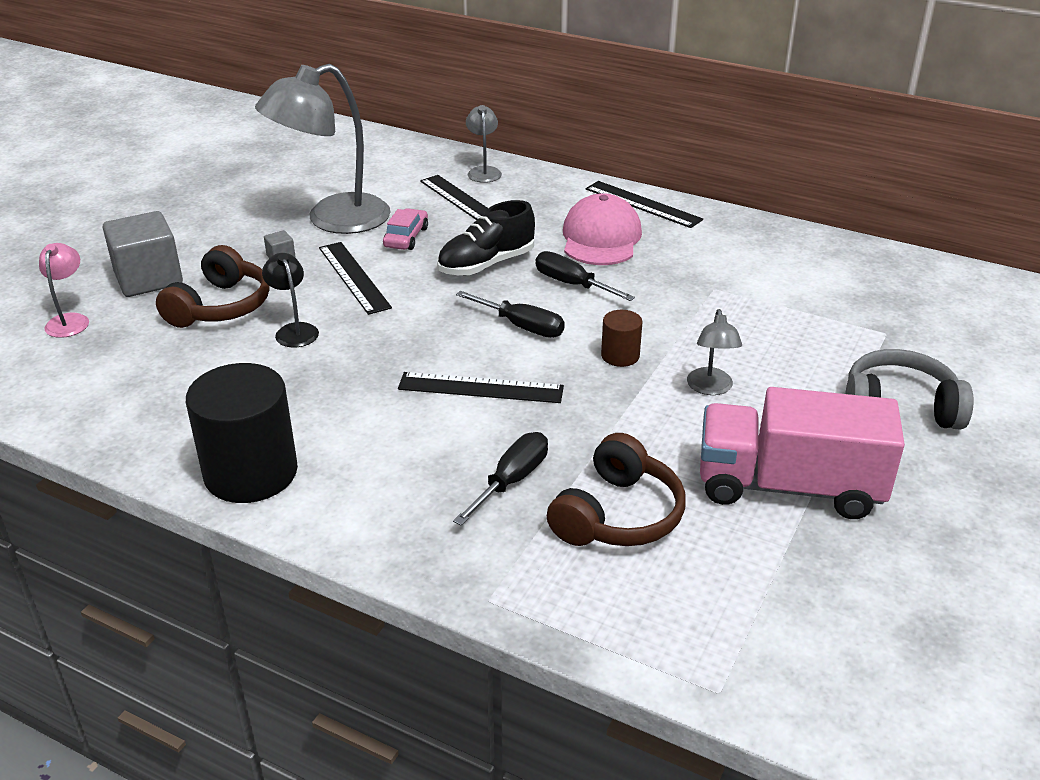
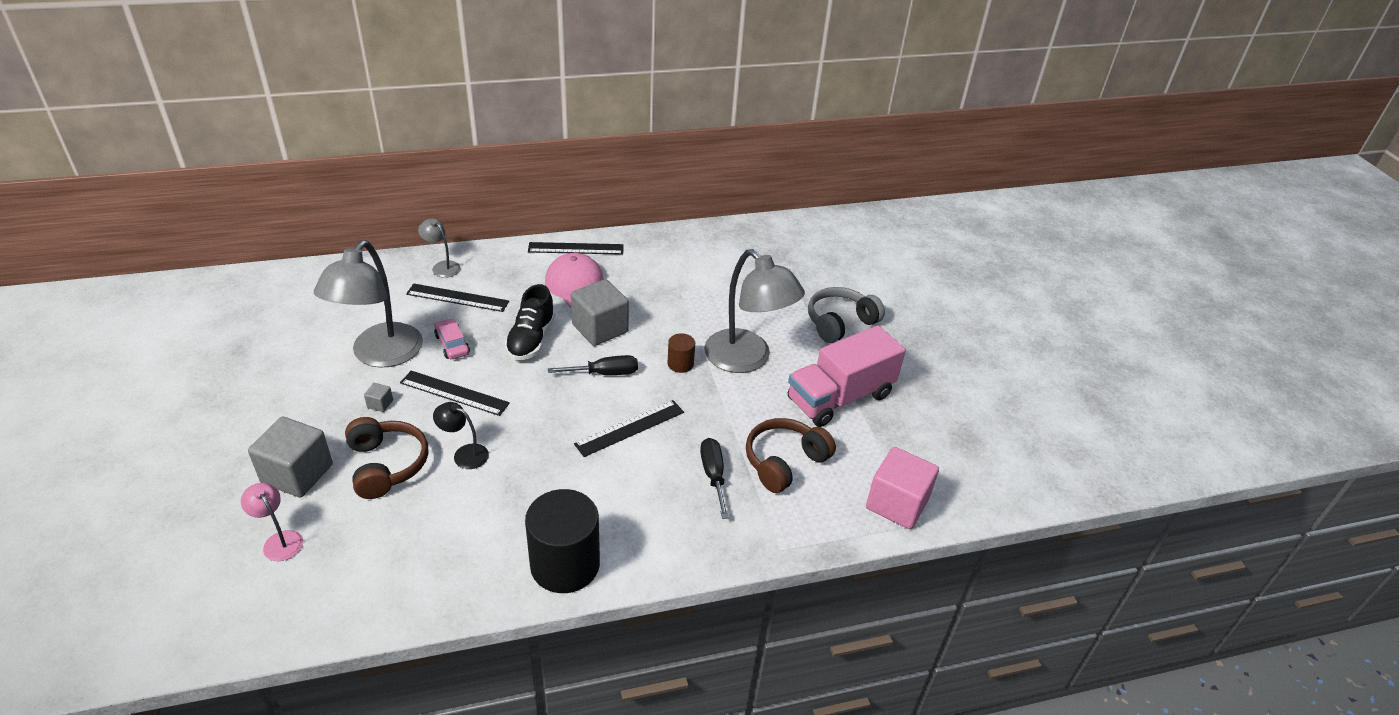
camera: 45 degrees left, 5 degrees up
(572, 284) = (600, 328): black screwdriver -> grey cube
(617, 515) = (784, 462): brown headphones -> brown headphones turned 120 degrees counterclockwise
(710, 388) = (747, 359): grey lamp -> grey lamp, size x2.21
(714, 647) = (897, 504): none -> pink cube

